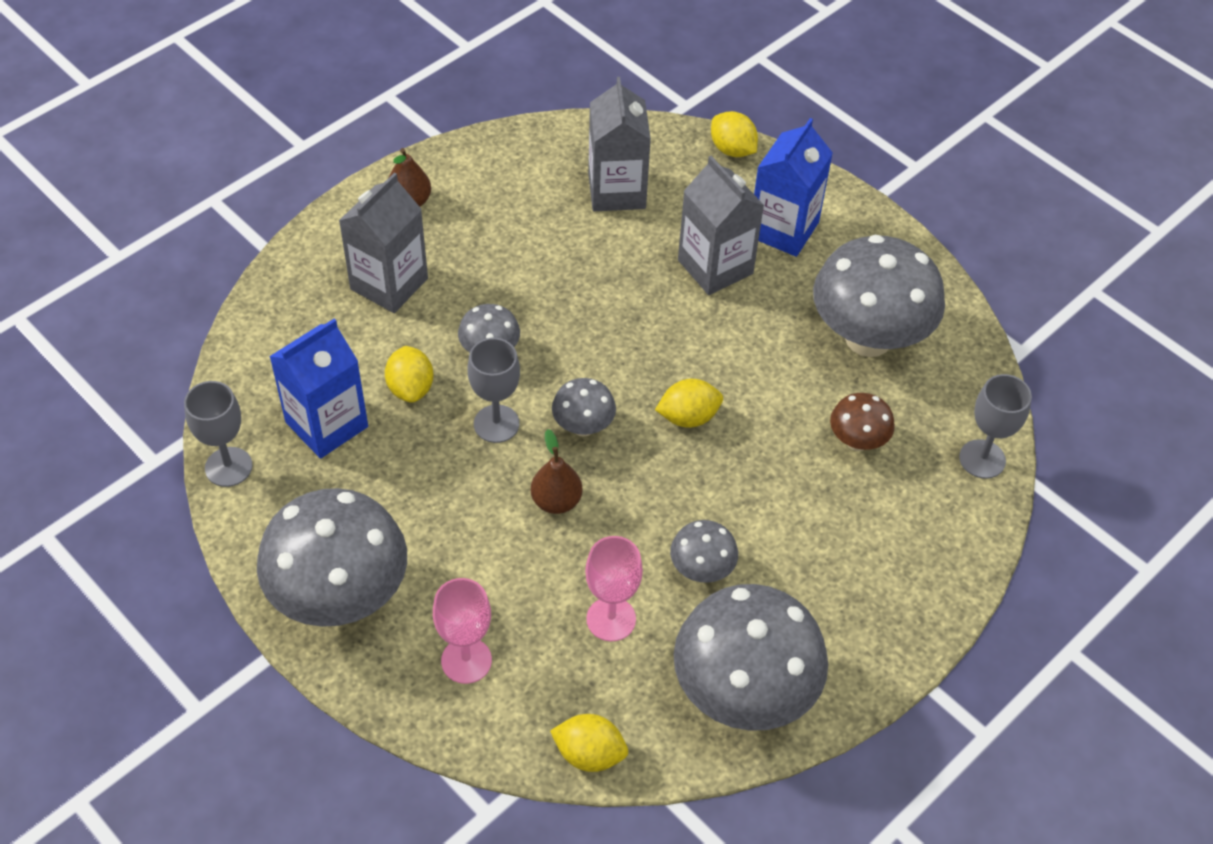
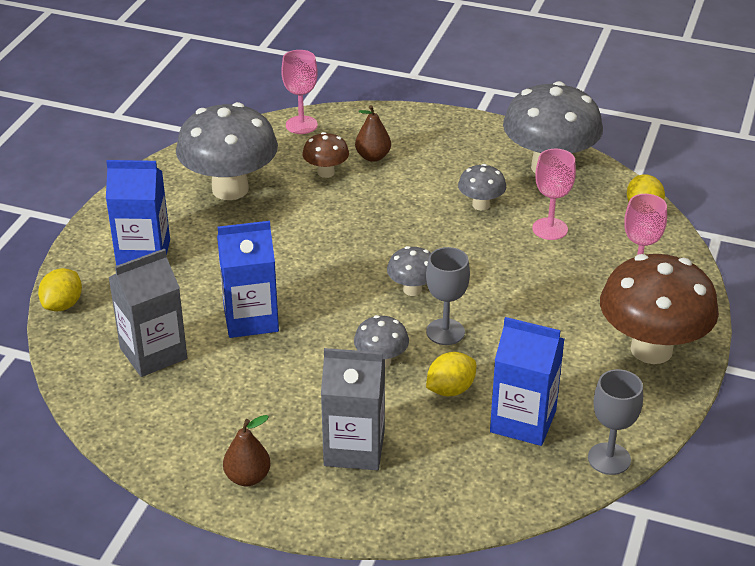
camera: 115 degrees left, 15 degrees down
(340, 597) = (651, 349): grey mushroom -> brown mushroom
(556, 501) = (485, 280): brown pear -> brown pear (373, 157)
(621, 276) = (251, 319): none -> blue carton
(688, 417) = (364, 245): yellow lemon -> none
(715, 267) = (207, 275): grey carton -> none
(982, 459) = (301, 125): grey goblet -> pink goblet

